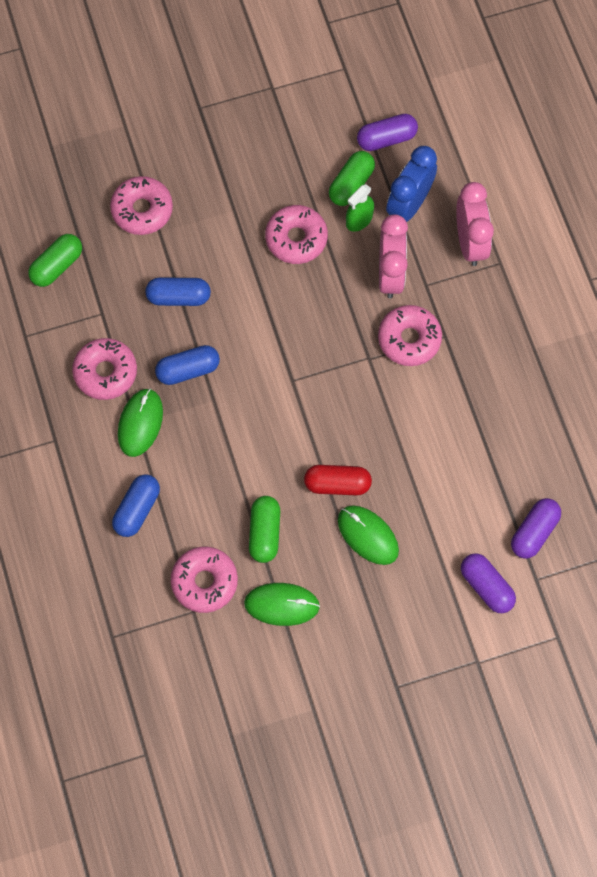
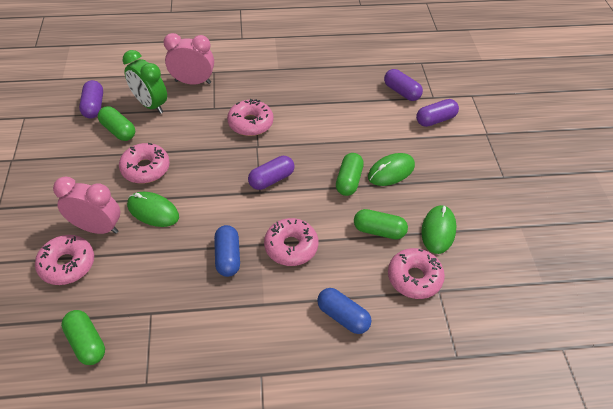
camera: 80 degrees left, 20 degrees down
(105, 372) = (208, 319): pink donut -> pink donut (291, 247)
(140, 423) = (264, 300): green mouse -> green mouse (153, 211)
(179, 297) = (160, 252): blue capsule -> none
(316, 389) = (271, 179): none -> purple capsule
(337, 484) = (348, 181): red capsule -> green capsule
(359, 219) = (148, 131): green spray bottle -> none
(390, 274) = (198, 123): pink clock -> pink clock (97, 228)
(409, 205) = (150, 105): blue clock -> green clock

